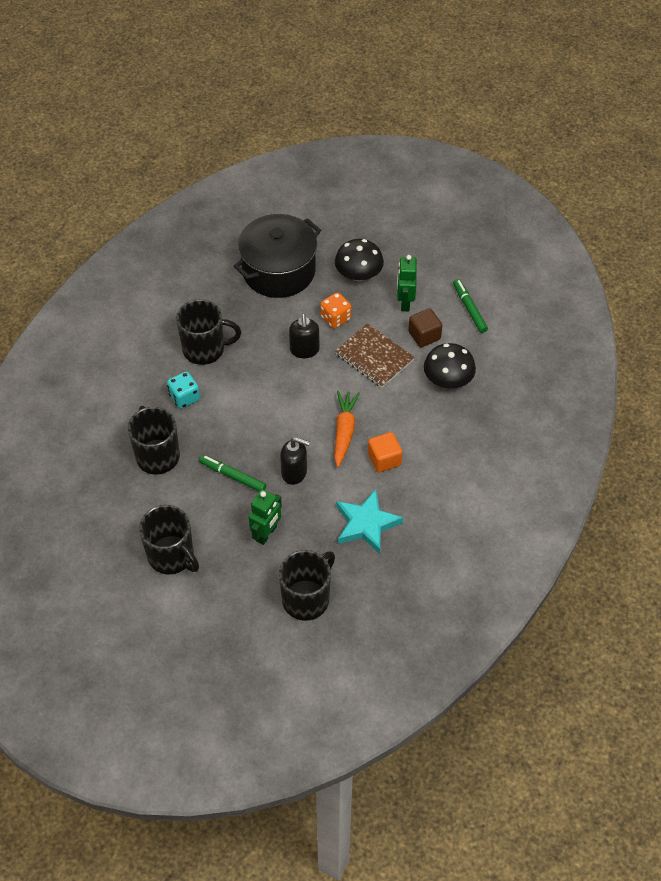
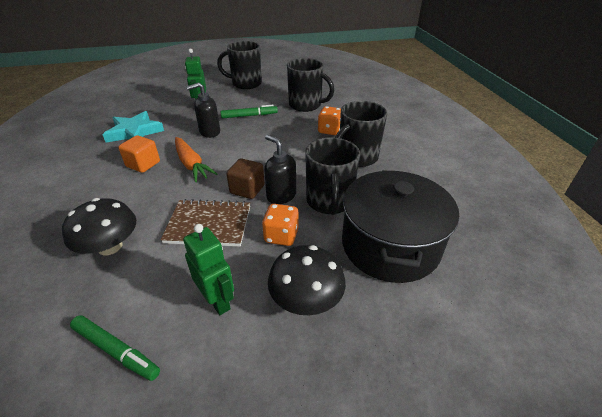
camera: 140 degrees right, 15 degrees down
(184, 397) = (329, 130): turquoise dice -> orange dice
(307, 599) = (152, 97): black mug -> black mug (329, 202)
(424, 336) = (165, 275): brown cube -> brown cube (247, 189)

